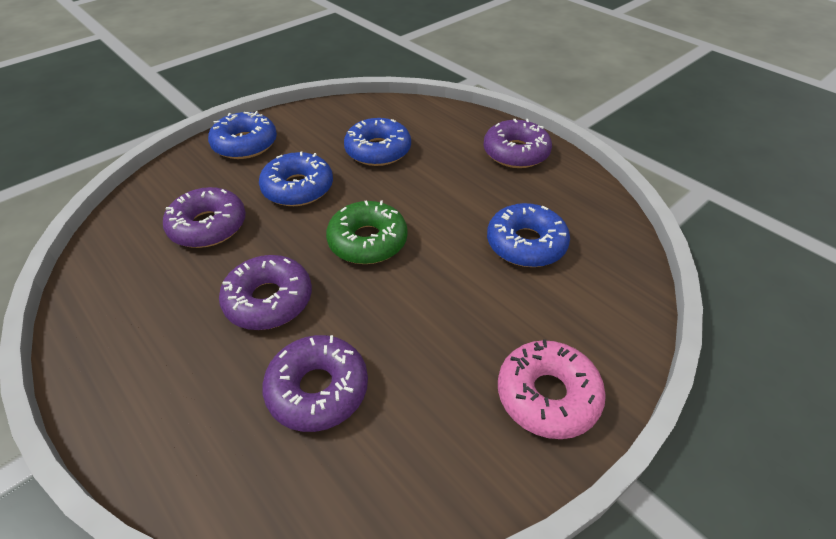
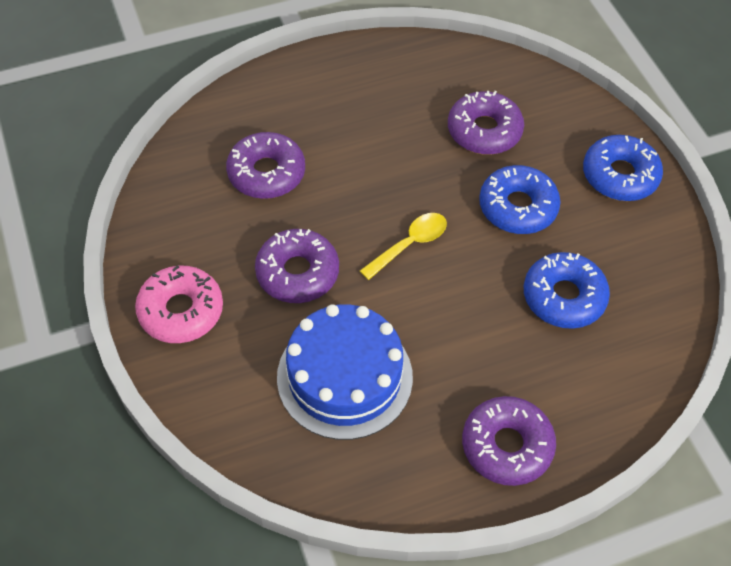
camera: 110 degrees right, 10 degrees up
(269, 300) = (369, 159): purple donut -> purple donut (297, 273)
(368, 241) = (410, 244): green donut -> yellow spoon
(526, 244) = (344, 377): blue donut -> blue cake

